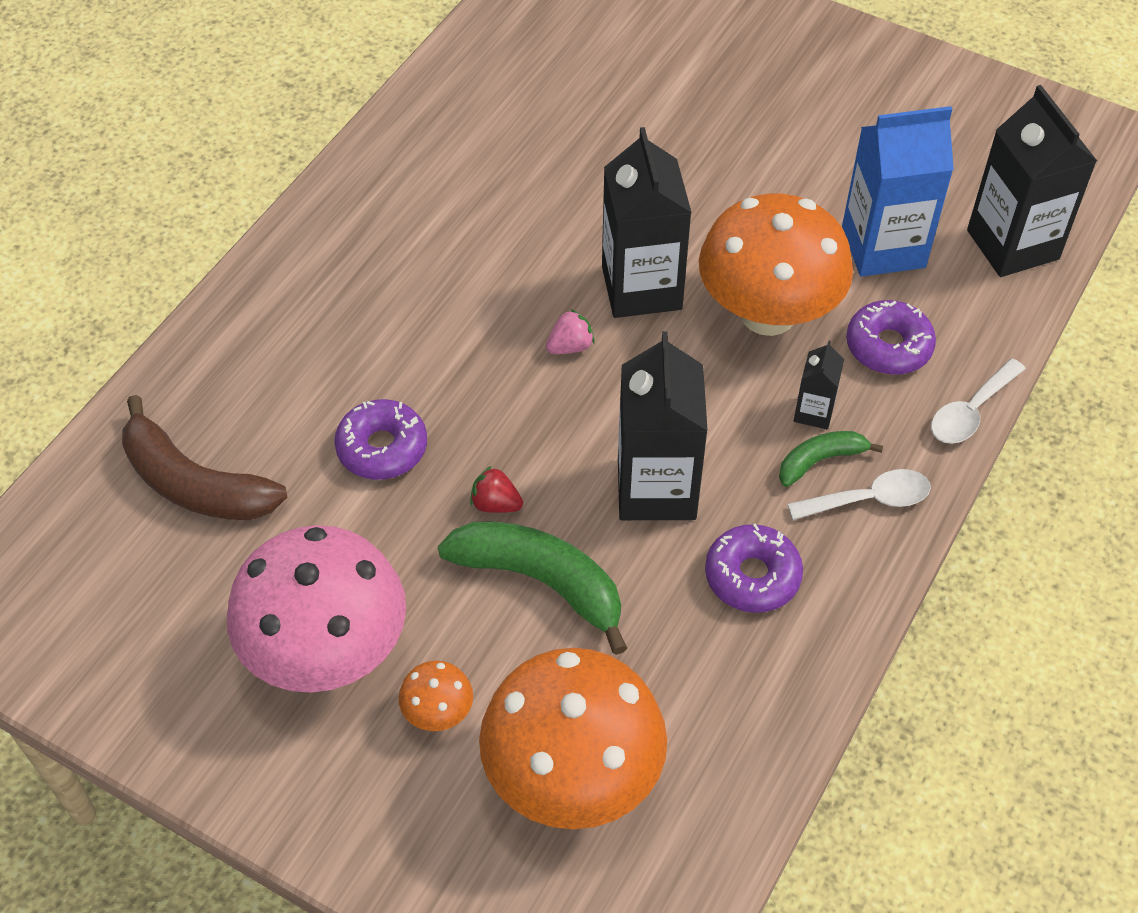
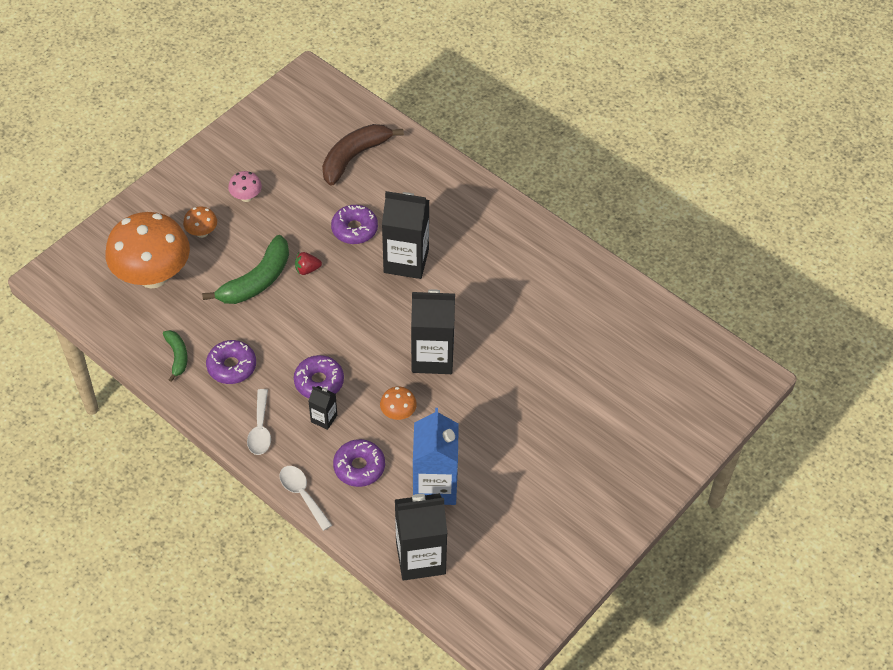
camera: 100 degrees right, 0 degrees up
(327, 652) = (246, 197): pink mushroom -> pink mushroom, size x0.42
(495, 504) = (307, 269): red strawberry -> red strawberry turned 135 degrees counterclockwise
(570, 346) = (399, 317): pink strawberry -> none
(656, 488) = (296, 337): black carton -> black carton (406, 261)
(742, 434) = (319, 382): none -> purple donut
(768, 314) = (398, 413): orange mushroom -> orange mushroom, size x0.42
(820, 460) = (291, 413): green banana -> green banana (177, 356)

